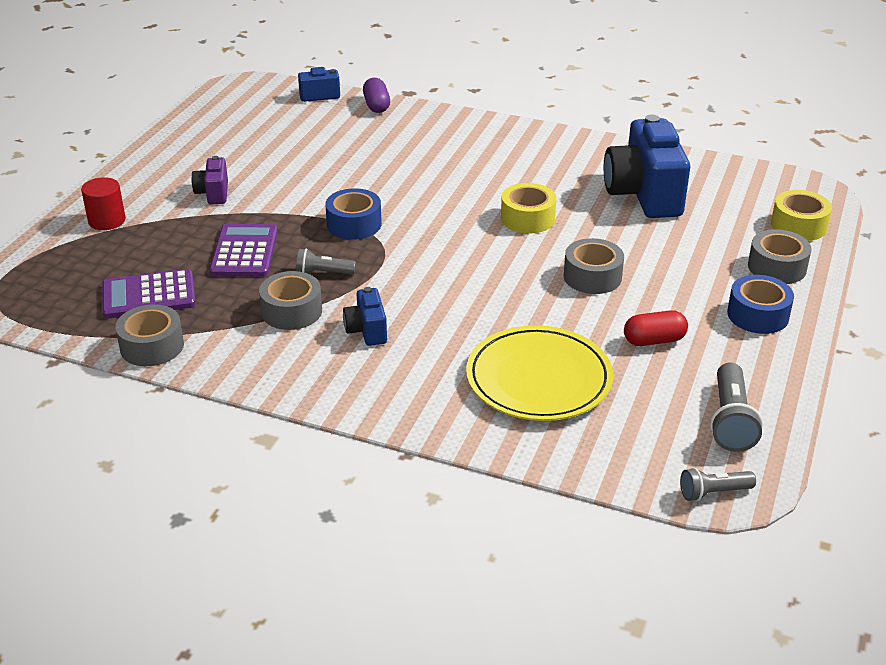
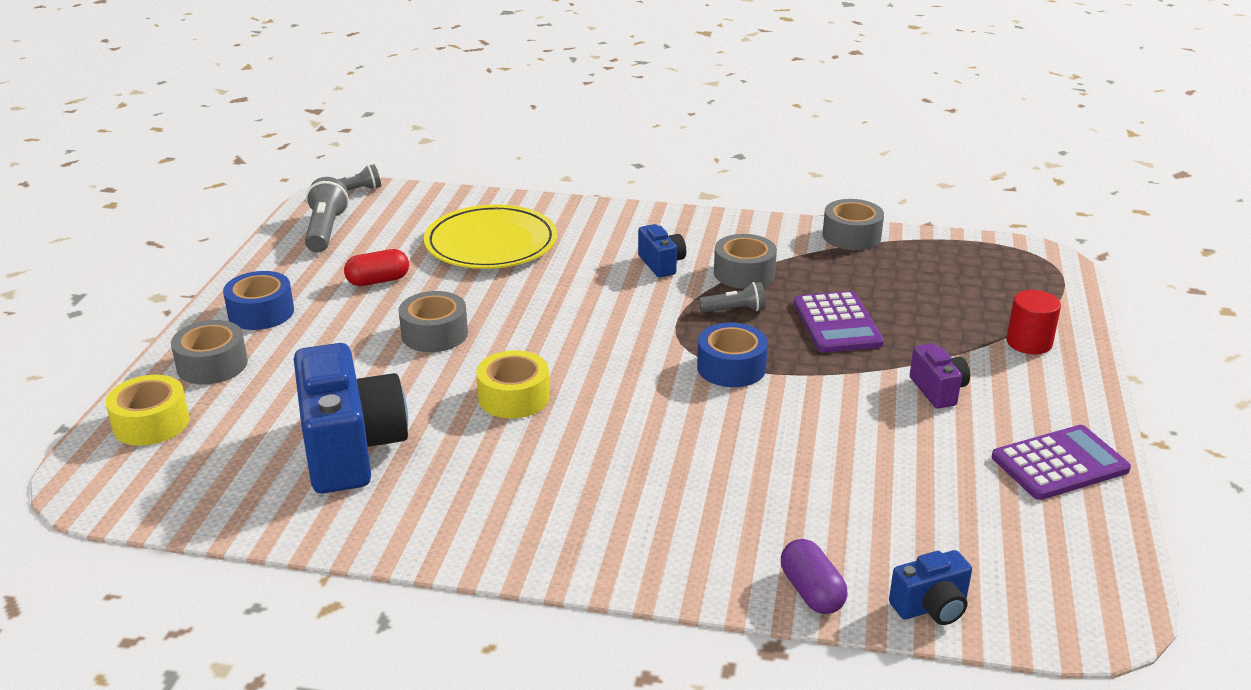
camera: 170 degrees right, 5 degrees down
(149, 295) = (897, 273): purple calculator -> purple calculator (1059, 464)

